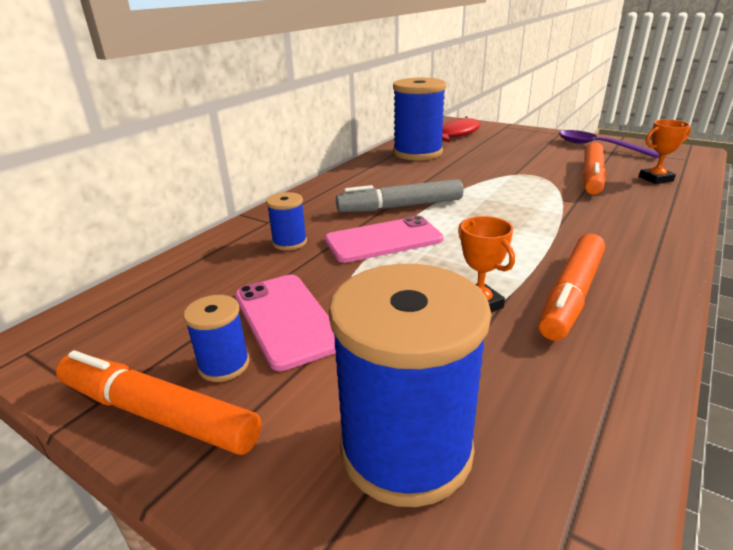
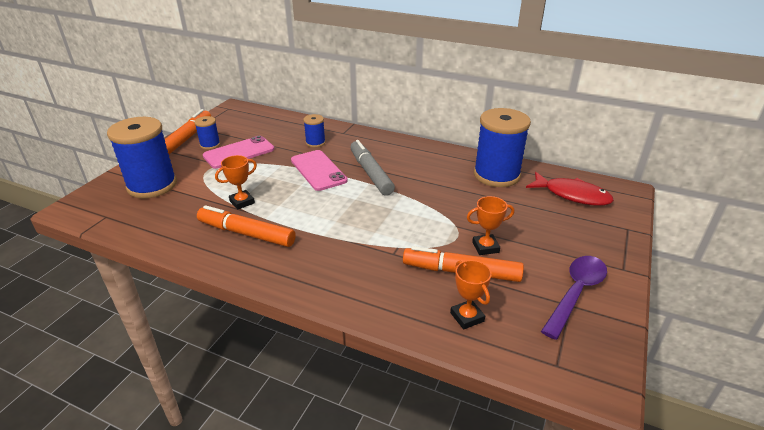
camera: 80 degrees right, 5 degrees up
(548, 166) = (485, 247): none -> orange trophy

